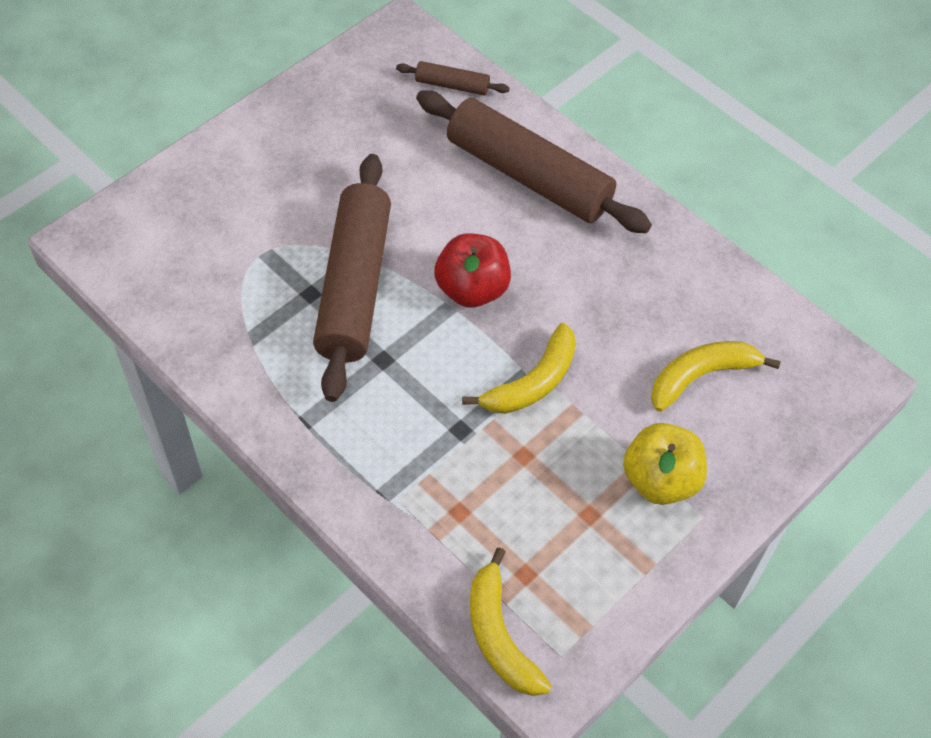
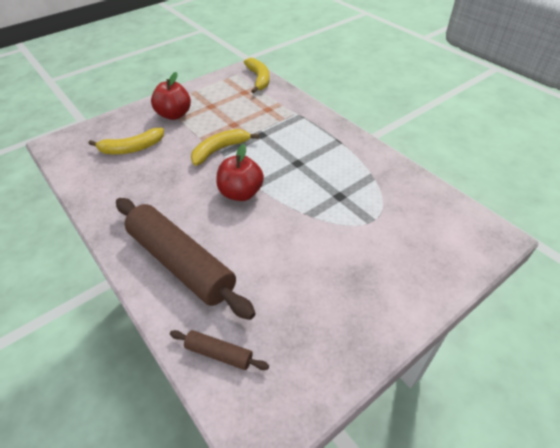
camera: 170 degrees left, 10 degrees down
(354, 286) = (312, 198): brown rolling pin -> none
(660, 480) = (174, 115): yellow apple -> red apple

